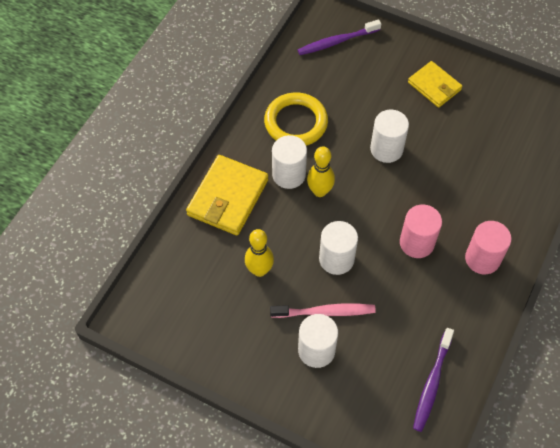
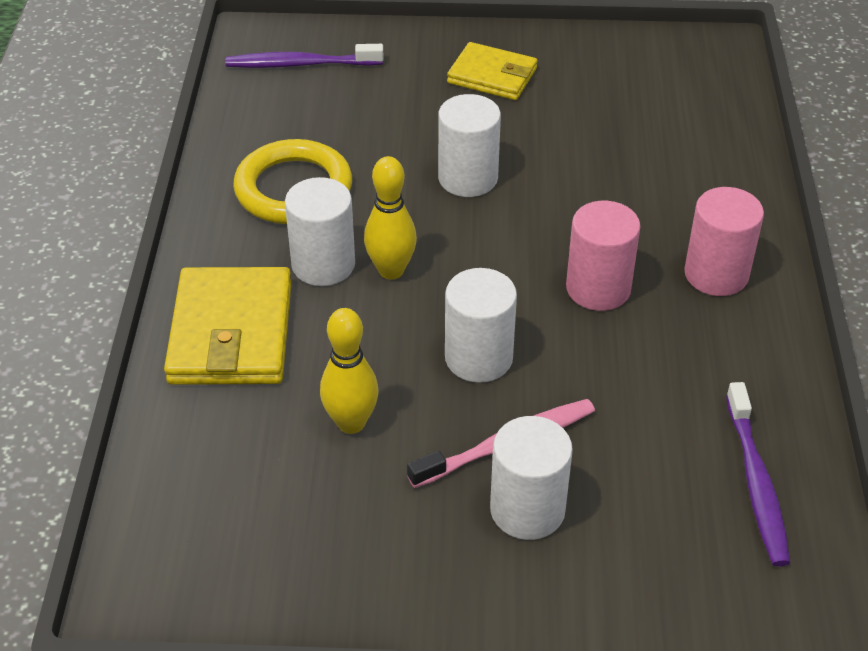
camera: 25 degrees left, 15 degrees down
(337, 42) = (301, 64): purple toothbrush -> purple toothbrush turned 45 degrees clockwise

